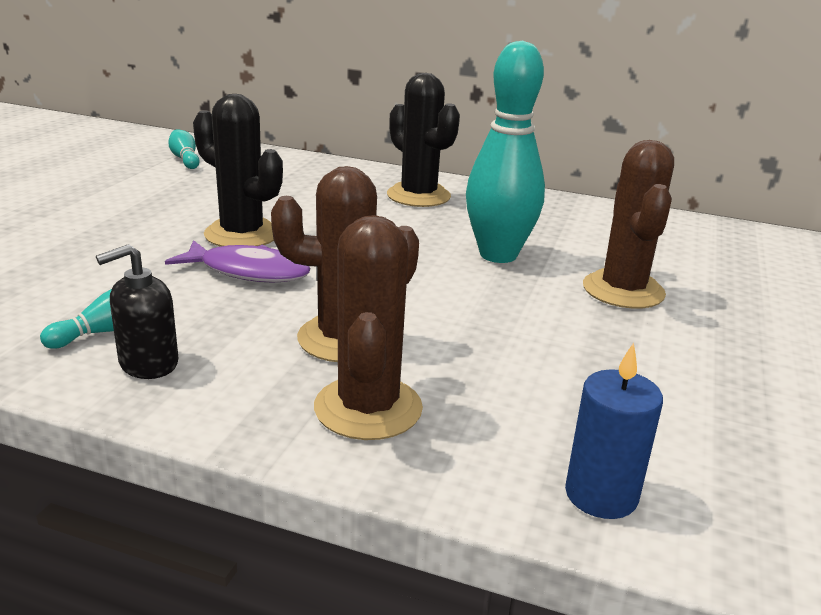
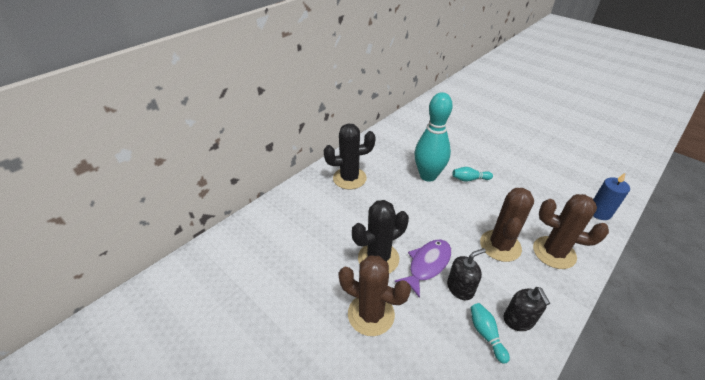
camera: 65 degrees left, 15 degrees up
(185, 159) = (235, 265): turquoise bowling pin -> turquoise bowling pin (469, 179)
(206, 303) = (460, 288): none -> black soap dispenser
(623, 290) = (467, 156): brown cactus -> brown cactus (371, 314)

